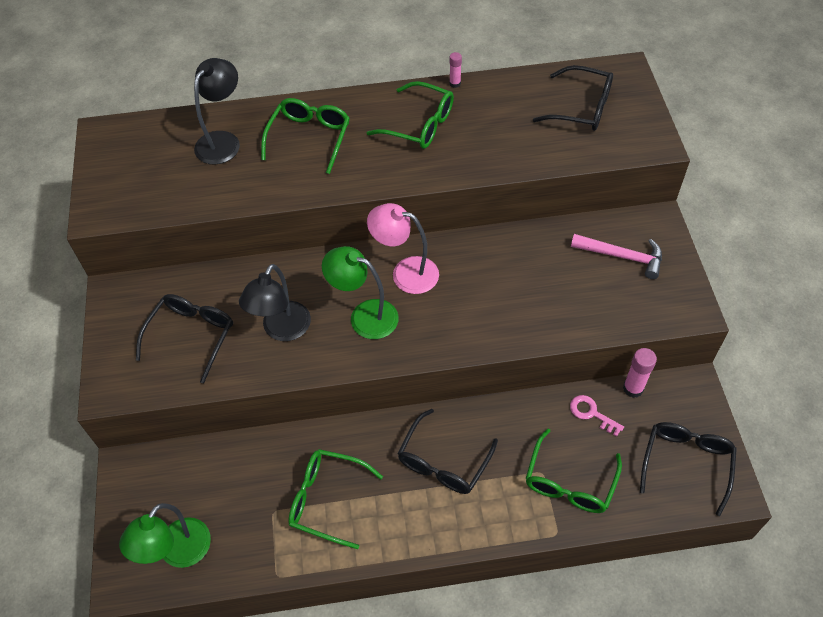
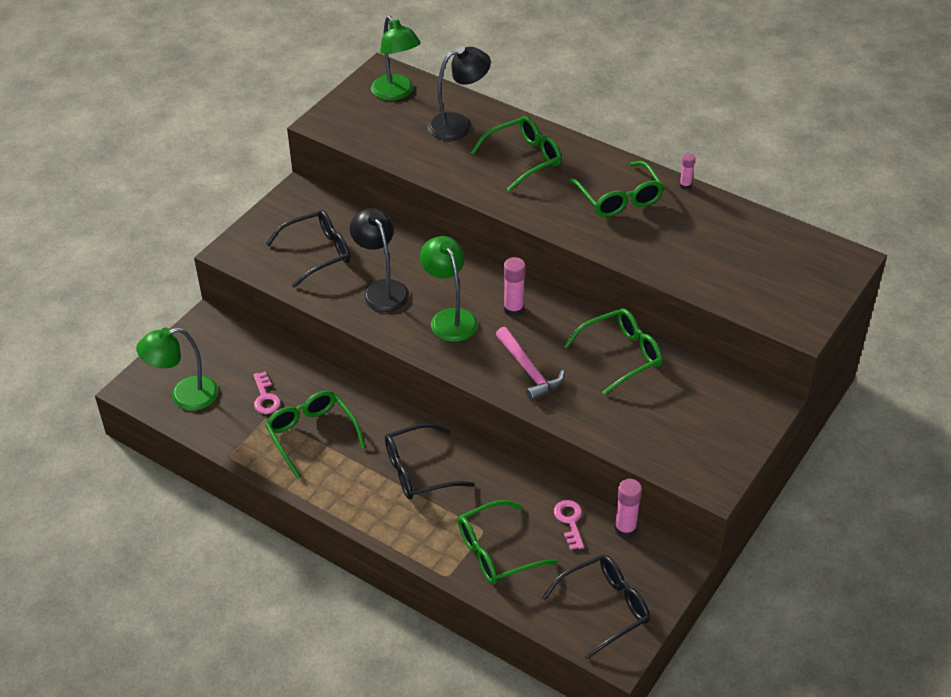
camera: 40 degrees right, 10 degrees down
(137, 145) = (396, 93): none -> green lamp
(252, 497) = (265, 397): none -> pink key
(282, 330) = (381, 289): black lamp -> black lamp turned 90 degrees clockwise
(405, 272) = (513, 309): pink lamp -> pink glue stick
(522, 253) = (621, 355): none -> green glasses
(582, 108) = (771, 264): black glasses -> none
(622, 256) = (702, 410): pink hammer -> pink hammer (529, 370)

